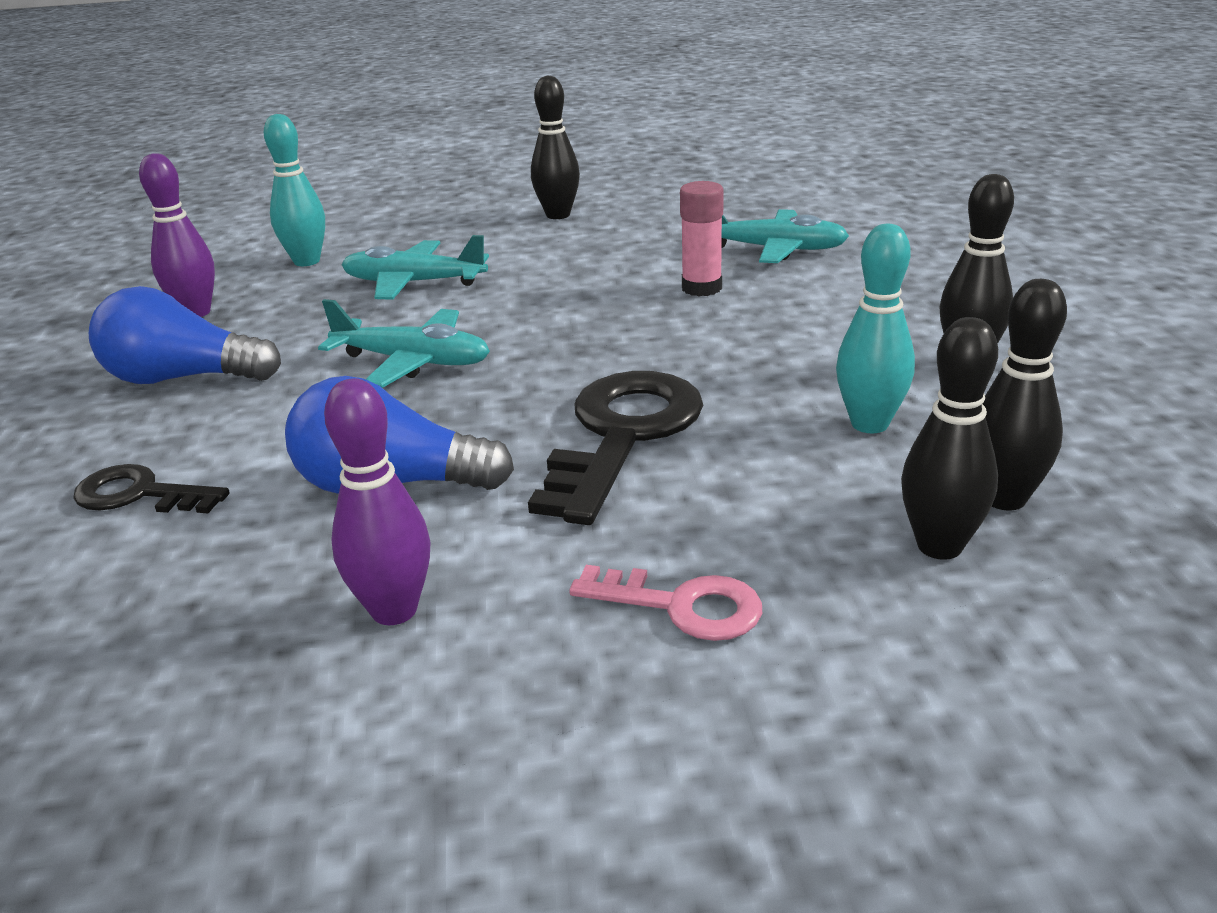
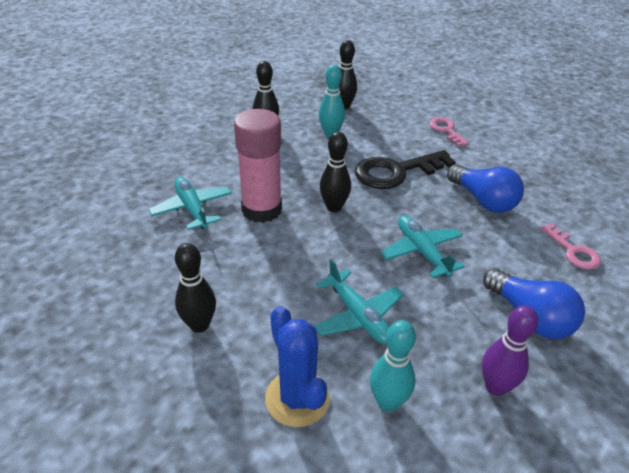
camera: 135 degrees left, 10 degrees up
(139, 494) = (573, 251): black key -> pink key
(394, 610) = (513, 166): purple bowling pin -> none
(395, 230) = (297, 398): none -> blue cactus
(701, 288) = (261, 210): pink glue stick -> pink glue stick, size x1.84
(939, 546) = (376, 109): black bowling pin -> black bowling pin (334, 207)

